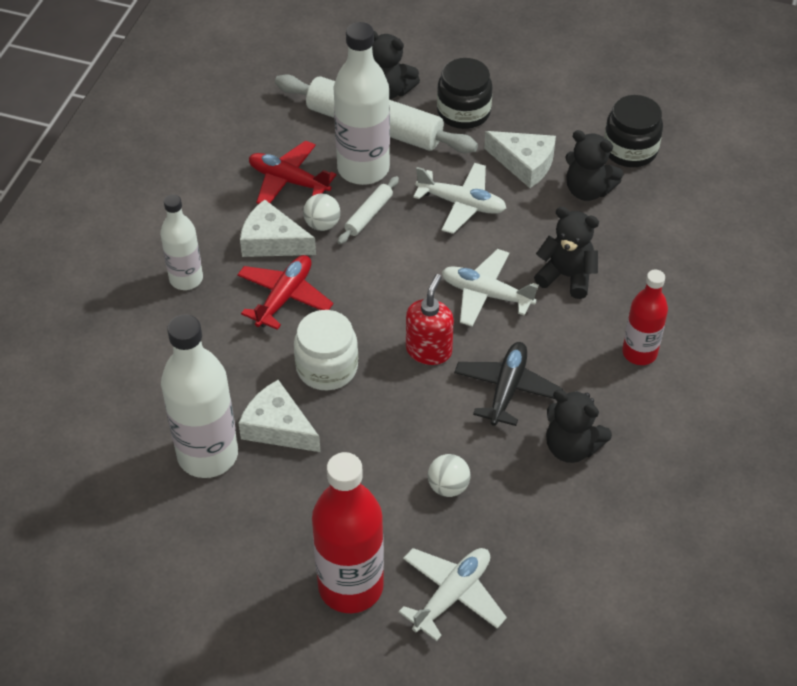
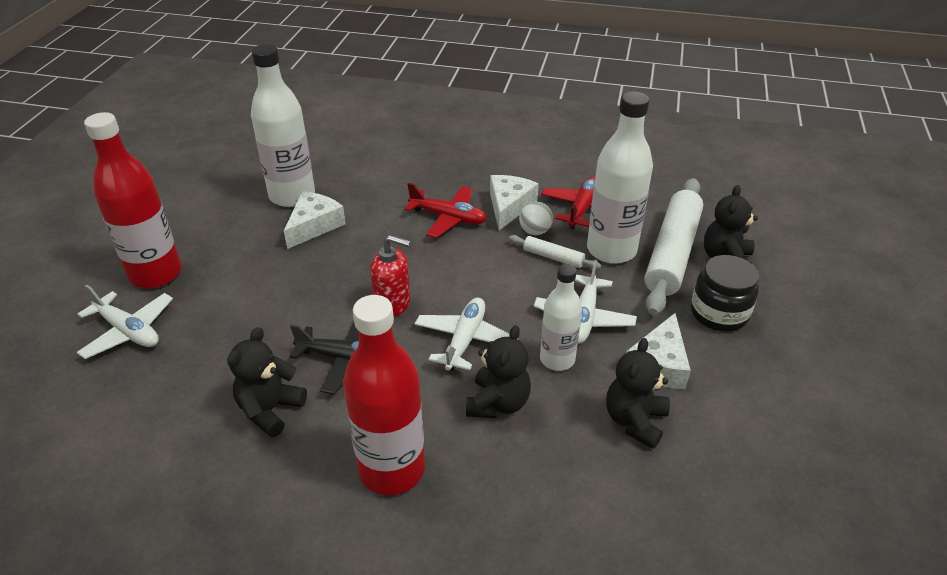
camera: 85 degrees right, 10 degrees down
(186, 279) = (462, 169): white bottle -> white bottle (557, 359)
(327, 367) = (373, 246): white jar -> none
(448, 486) = (239, 324): white ball -> none
(630, 150) = (718, 463): black jar -> none
(639, 353) = (392, 469): red bottle -> red bottle, size x1.65

